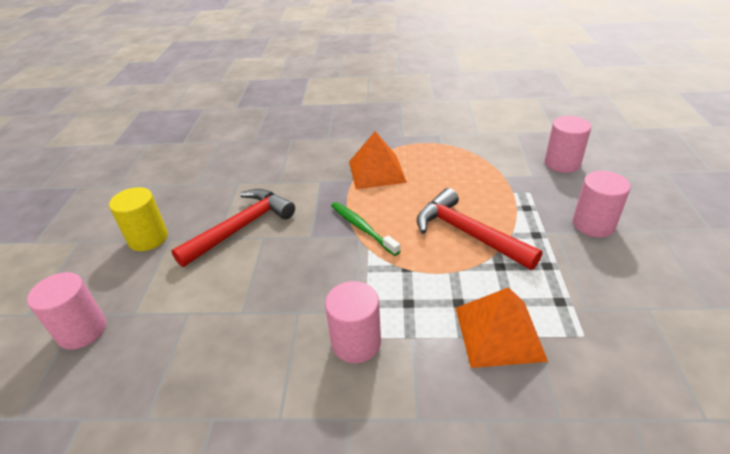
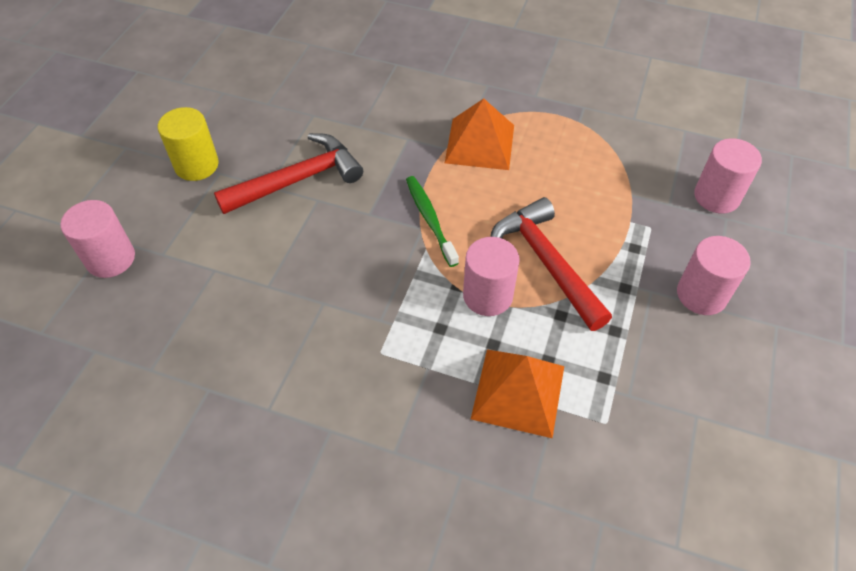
camera: 15 degrees right, 15 degrees up
(356, 342) = (368, 356): pink cylinder -> pink cylinder (487, 295)

